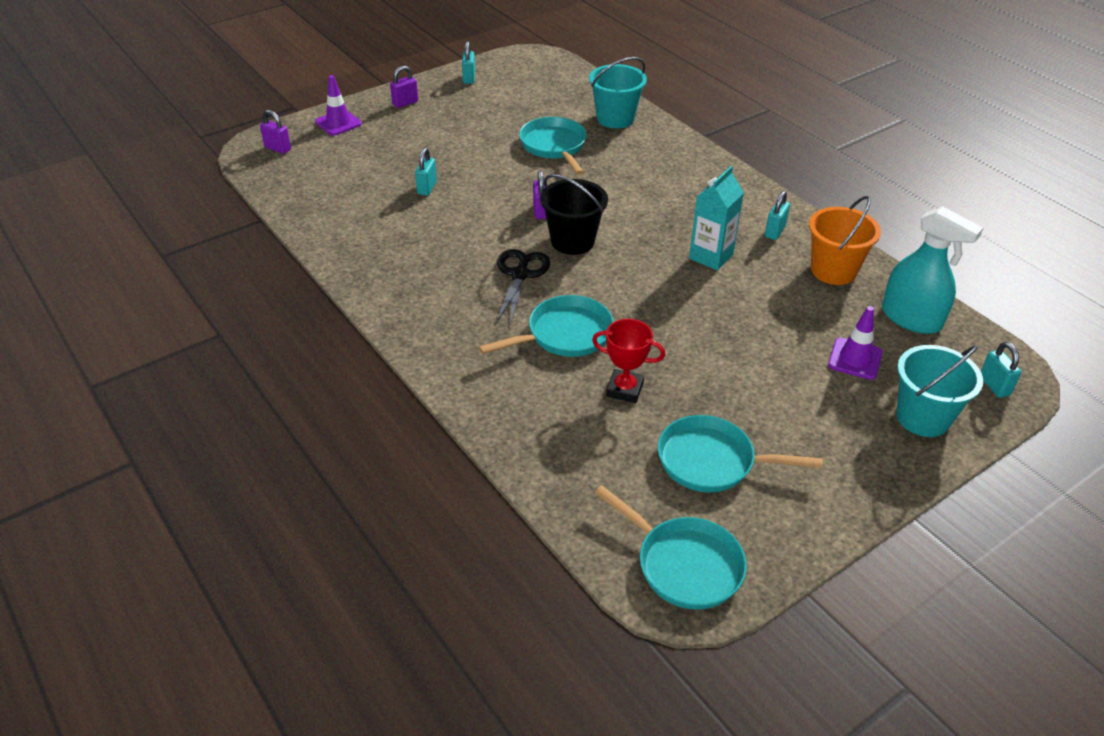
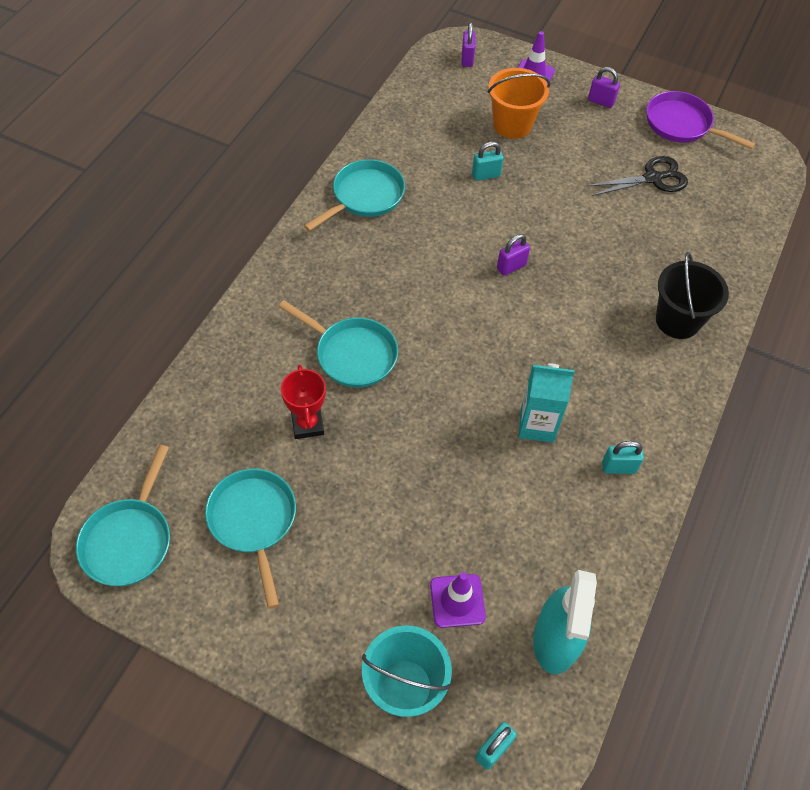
camera: 60 degrees right, 15 degrees up
(469, 78) = (681, 124): turquoise padlock -> purple pan
(520, 275) = (411, 290): black scissors -> black scissors (652, 178)
(554, 146) = (622, 234): turquoise pan -> turquoise pan (365, 196)
(572, 241) = (484, 308): black bucket -> black bucket (677, 320)
(615, 118) = (711, 262): turquoise bucket -> none
(833, 270) = (589, 542): orange bucket -> orange bucket (512, 125)

